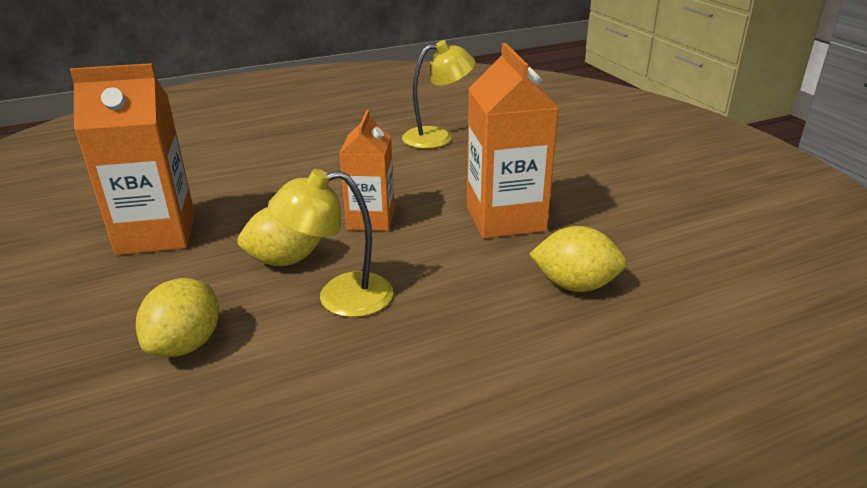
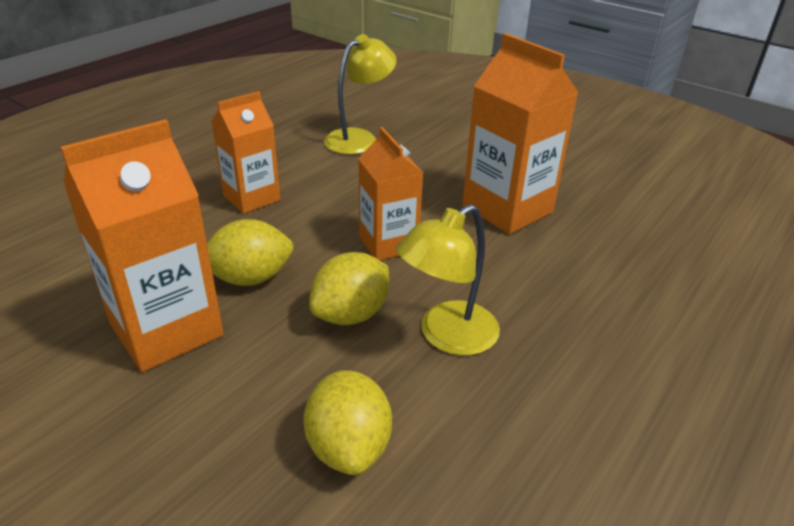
camera: 30 degrees left, 5 degrees up
(305, 163) = (251, 198): none -> orange carton
(575, 285) = (625, 257): yellow lemon -> yellow lemon (250, 278)

